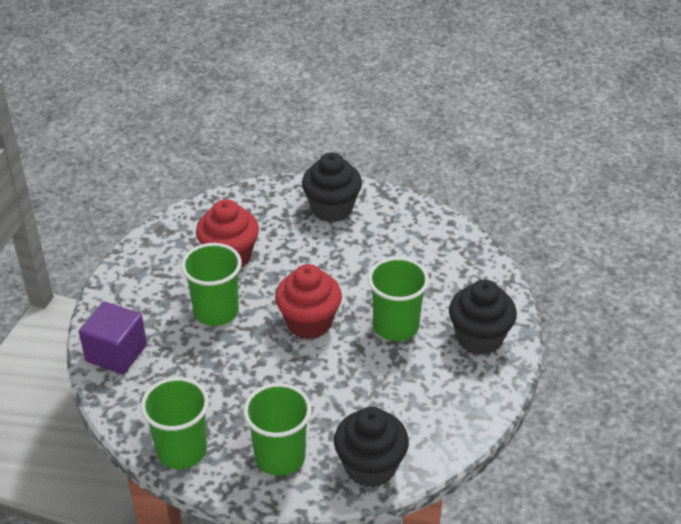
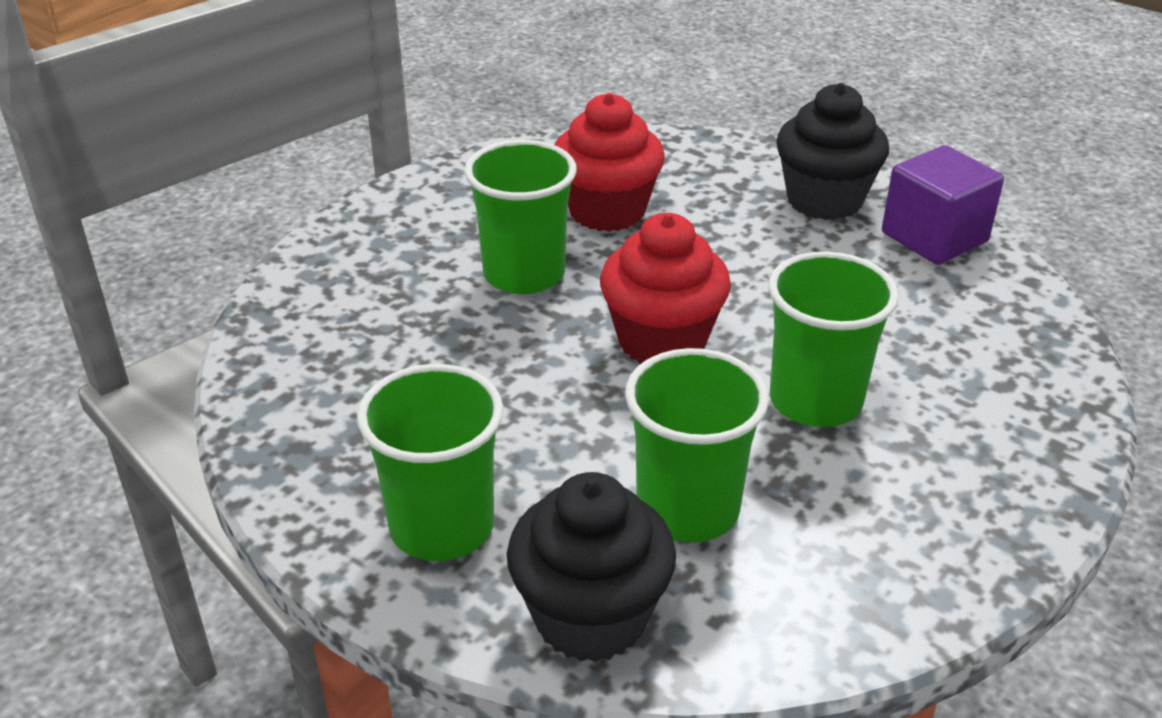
camera: 30 degrees right, 5 degrees down
(116, 353) = (327, 276): purple cube -> purple cube (934, 237)
(182, 450) = (294, 448): green cup -> green cup (687, 509)
(479, 338) = (971, 479): black cupcake -> none

